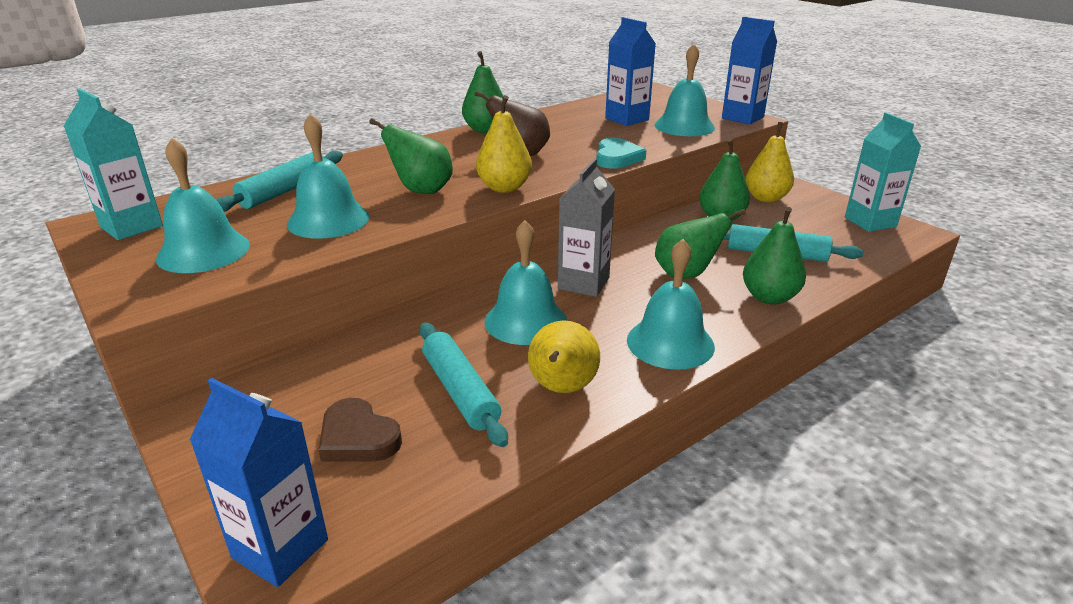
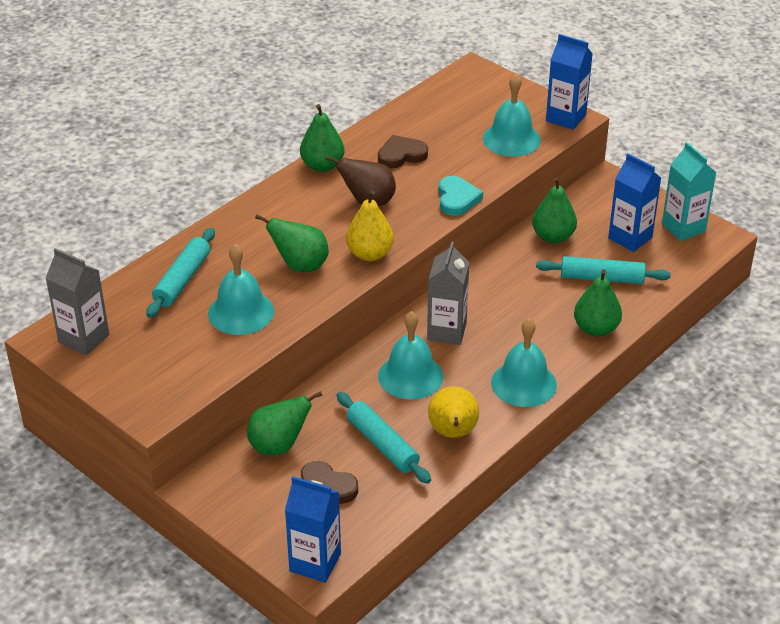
camera: 10 degrees left, 10 degrees up
(131, 226) = (84, 339): turquoise carton -> grey carton
(203, 251) = (163, 359): turquoise bell -> none
(568, 128) = (401, 155): none -> brown heart
(627, 119) = (454, 132): blue carton -> blue carton (630, 238)
(686, 274) = (528, 311): green pear -> green pear (279, 446)
(766, 198) = (592, 204): yellow pear -> none

